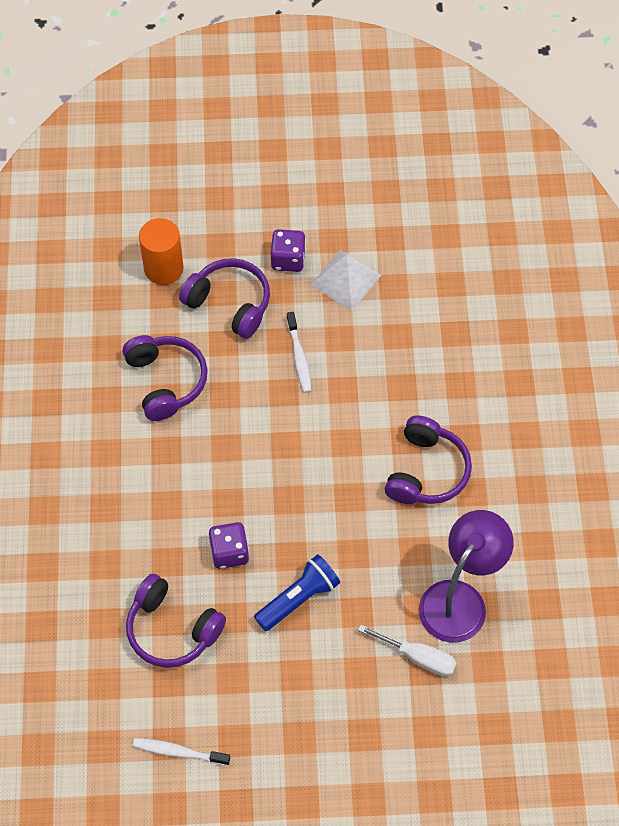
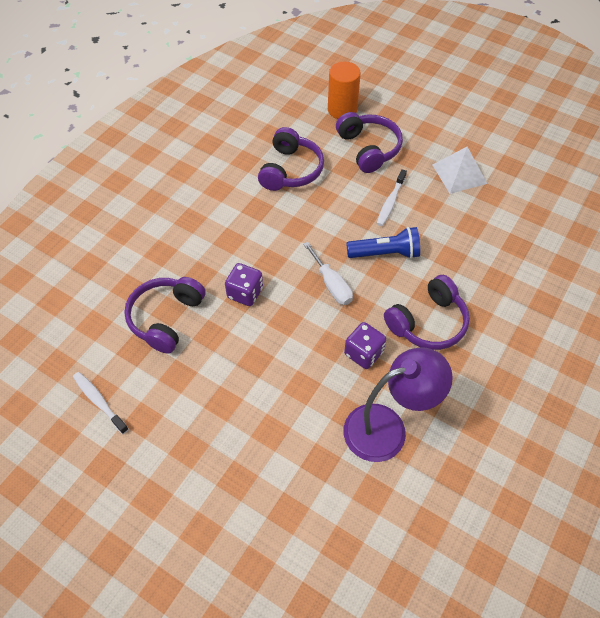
camera: 35 degrees right, 5 degrees down
(172, 629) = (166, 318): purple headphones -> purple headphones turned 45 degrees clockwise
(288, 259) = (428, 143): purple dice -> purple dice (363, 353)
(298, 598) = (267, 352): blue flashlight -> blue flashlight (385, 253)
(418, 657) = (322, 450): white screwdriver -> white screwdriver (331, 284)

